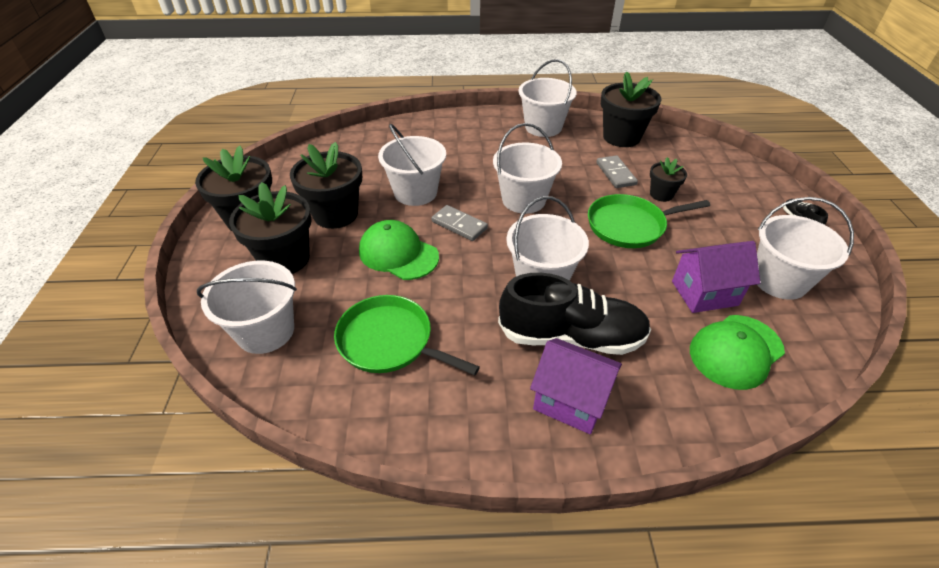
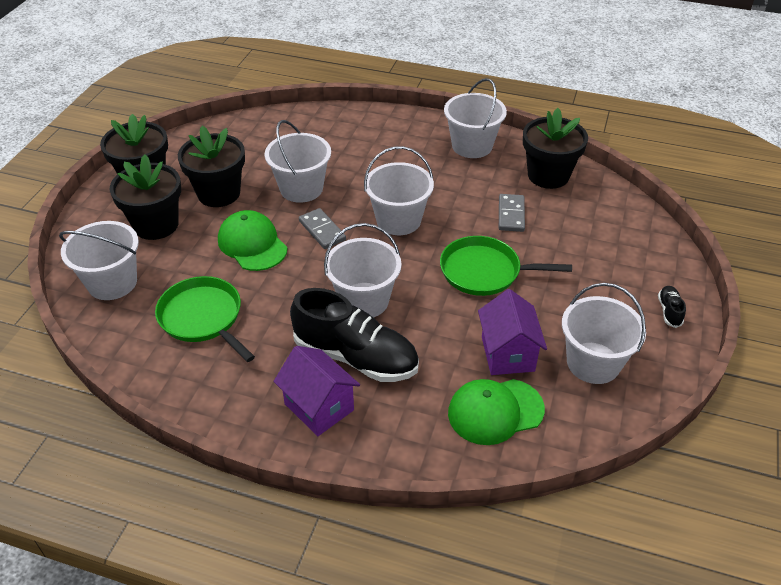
camera: 20 degrees right, 0 degrees up
(661, 194) = (542, 248): black flower pot -> none
(704, 293) = (507, 354): purple house -> purple house turned 75 degrees clockwise

